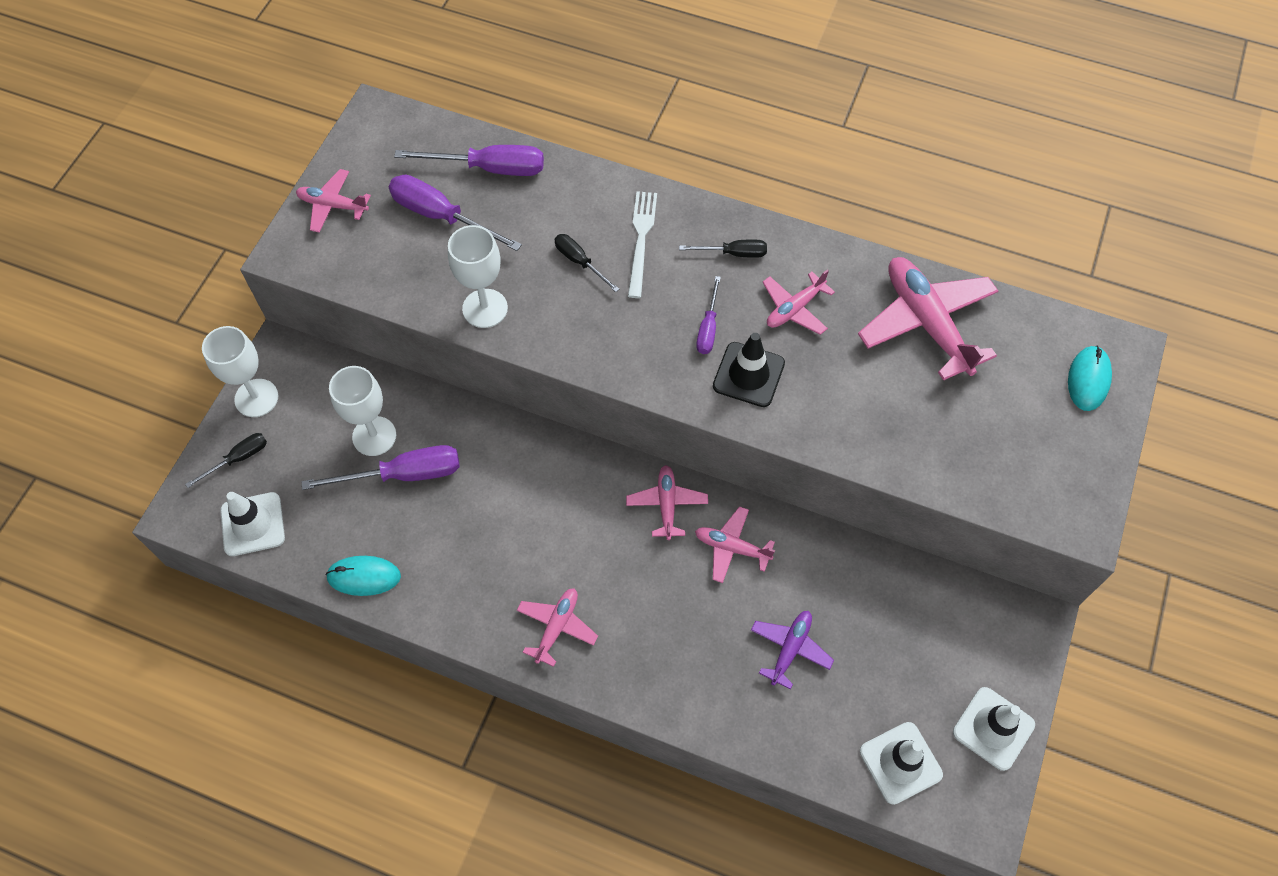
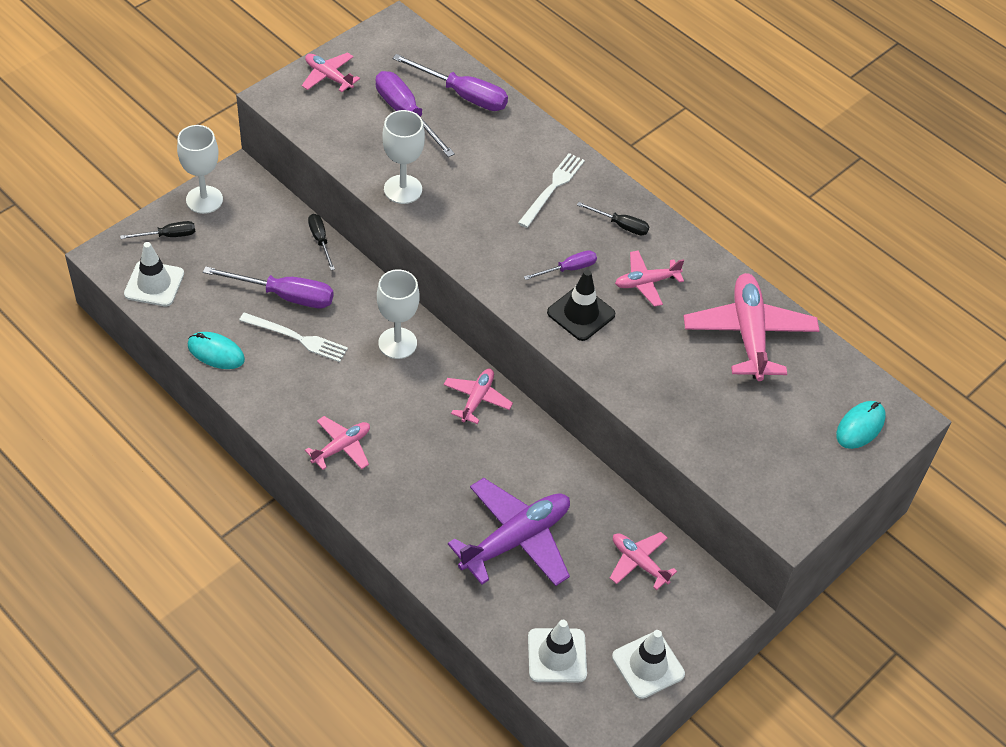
camera: 20 degrees right, 10 degrees down
(374, 436) = (277, 260): white goblet -> white goblet (397, 343)
(442, 519) = (297, 338): none -> white fork
(580, 262) = (495, 185): black screwdriver -> black screwdriver (320, 240)
(708, 328) = (568, 269): purple screwdriver -> purple screwdriver turned 150 degrees counterclockwise
(732, 548) = (511, 450): pink plane -> pink plane (639, 562)
(790, 649) = (515, 539): purple plane -> purple plane, size x1.83

